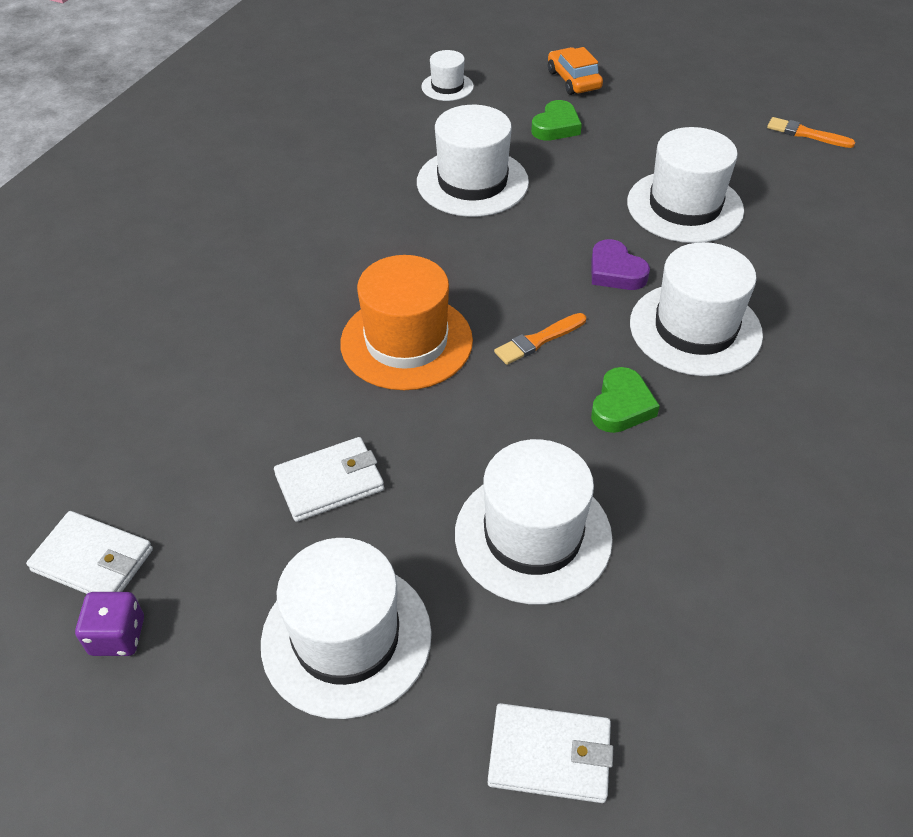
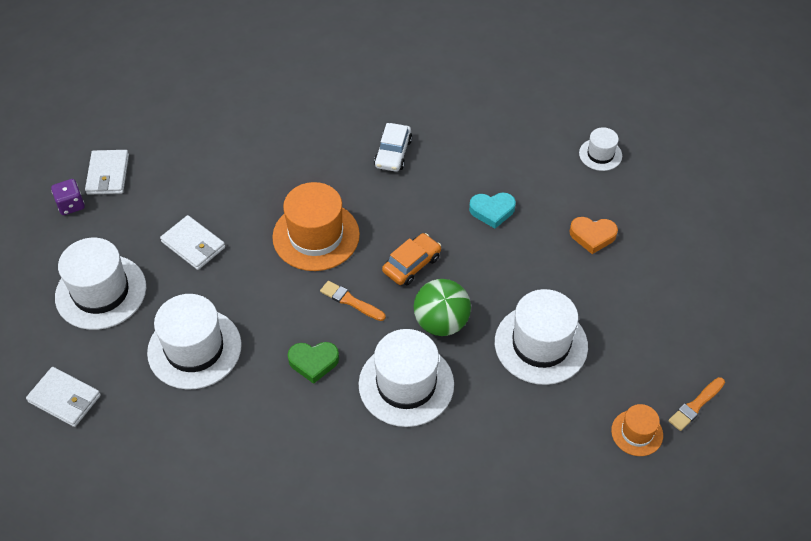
camera: 65 degrees right, 5 degrees up
(319, 231) = (393, 153): none -> white car
(472, 182) = (492, 211): white hat -> turquoise heart
(550, 755) = (65, 398): white wallet -> white wallet turned 45 degrees counterclockwise
(556, 126) = (592, 236): green heart -> orange heart
(573, 80) = (665, 227): orange car -> orange car (412, 264)
(615, 271) = (441, 322): purple heart -> green ball
(806, 134) = (696, 405): orange brush -> orange brush turned 135 degrees counterclockwise
(827, 180) = (637, 433): none -> orange hat

